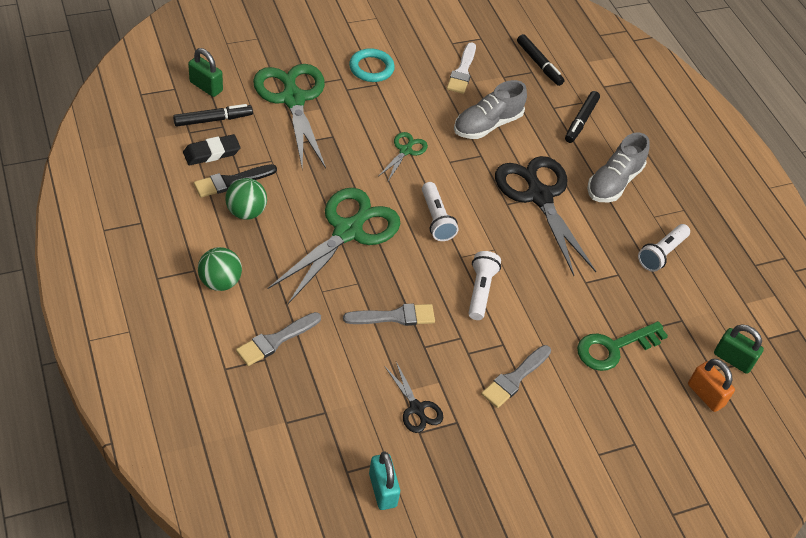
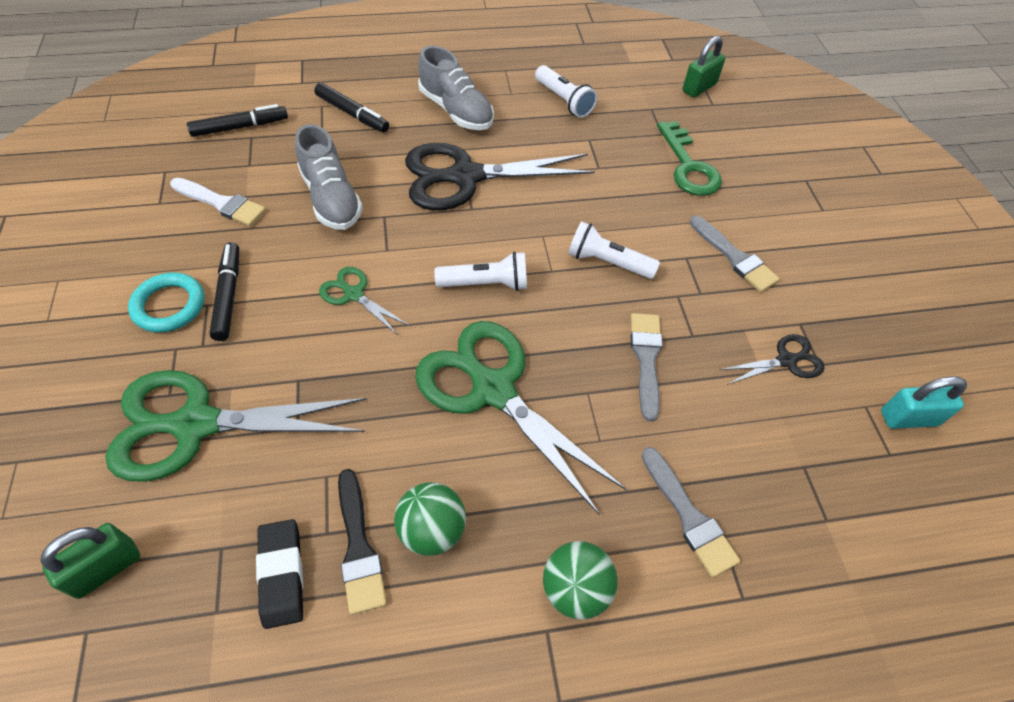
camera: 75 degrees left, 5 degrees up
(213, 120) = (199, 563): black marker -> black marker (228, 295)
(705, 395) = (742, 116): orange padlock -> none

